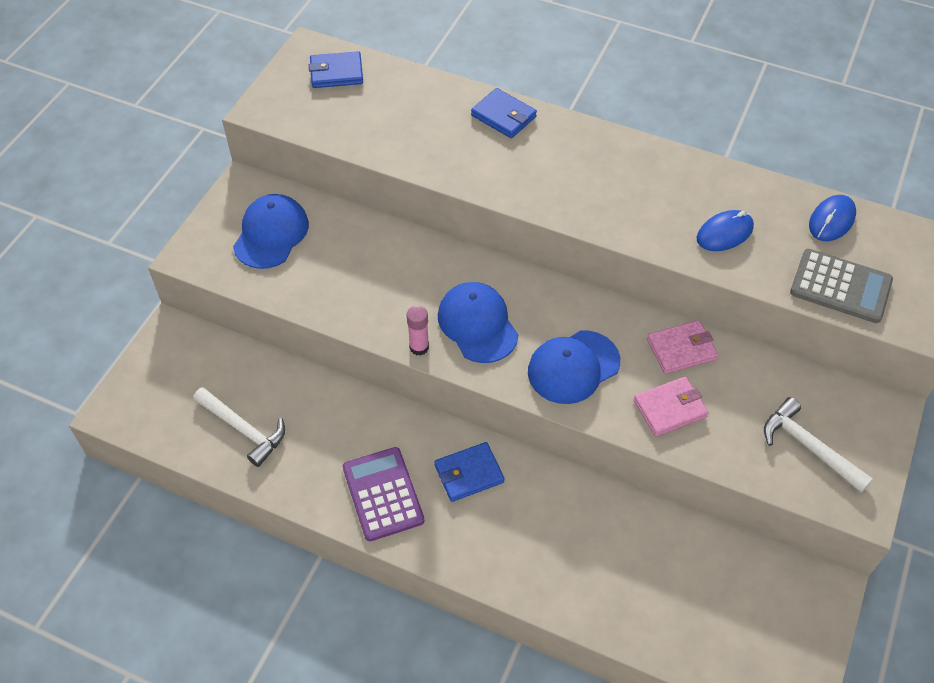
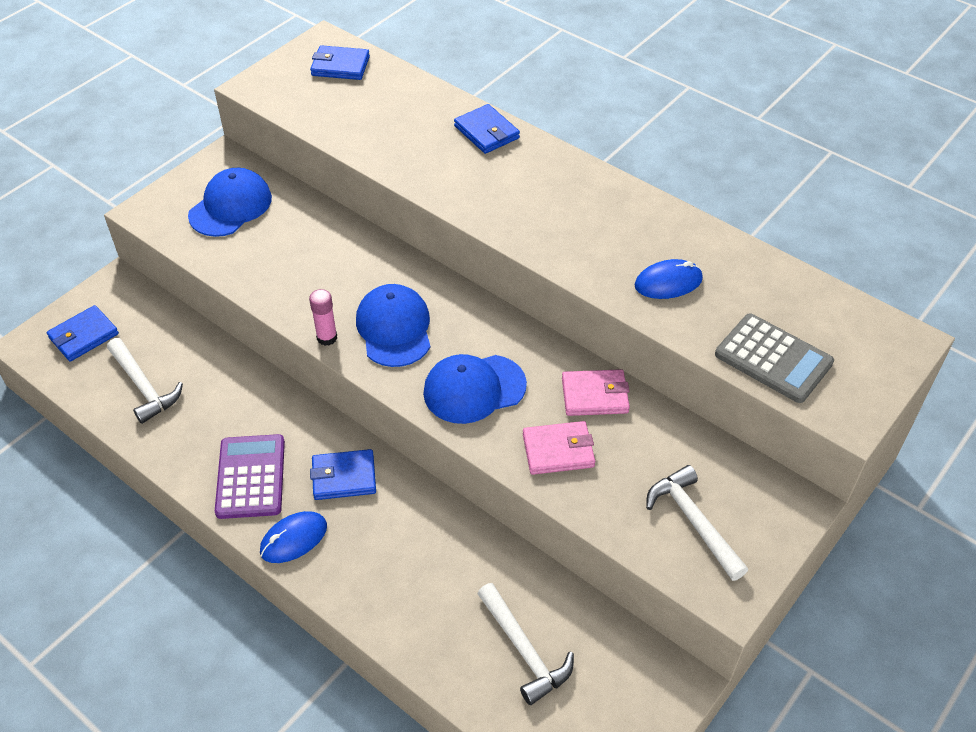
camera: 15 degrees right, 5 degrees down
(162, 391) = (84, 336): none -> blue wallet
(689, 594) = (524, 650): none -> white hammer
(831, 220) = (791, 292): blue mouse -> blue mouse (293, 539)

